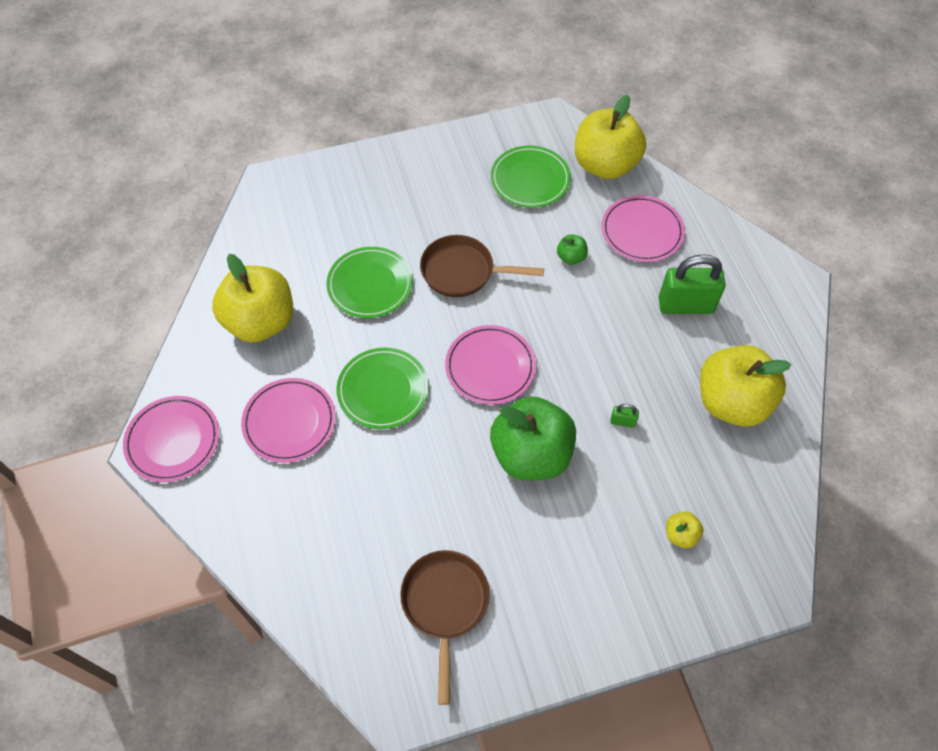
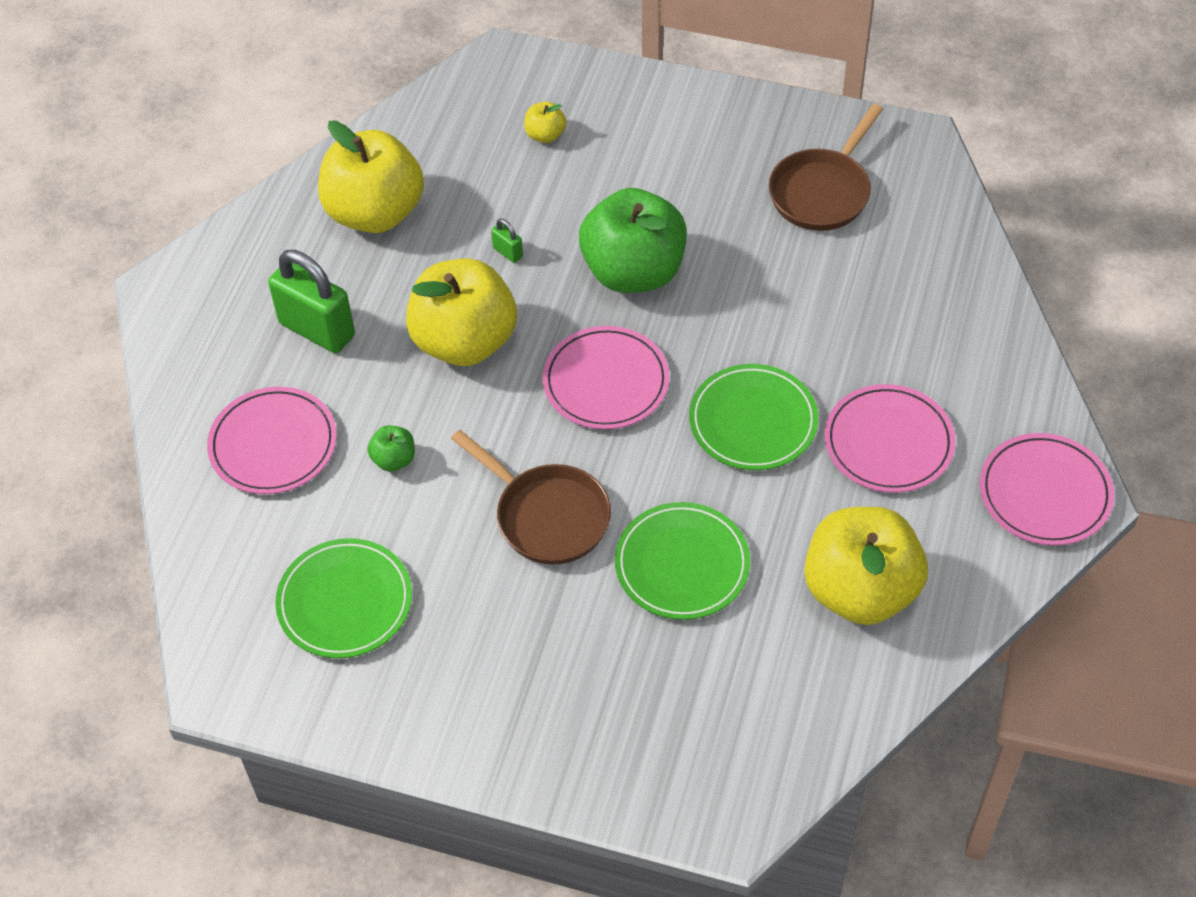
camera: 145 degrees left, 5 degrees down
(605, 165) = (224, 565): yellow apple -> yellow apple (464, 341)

